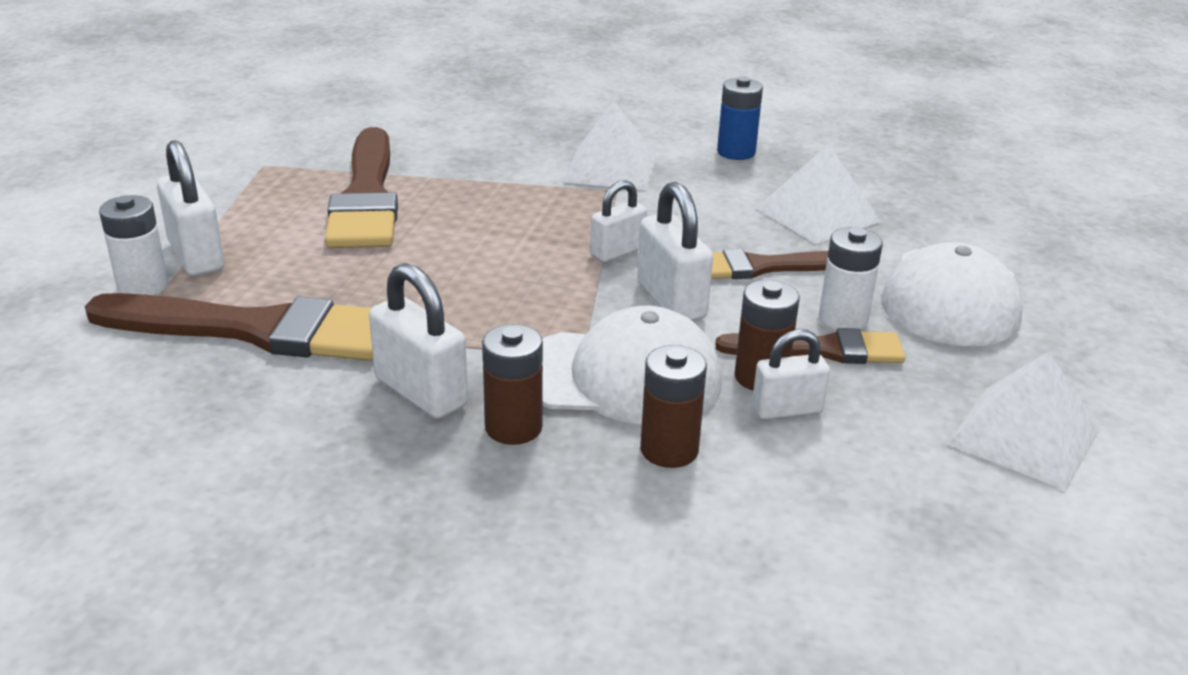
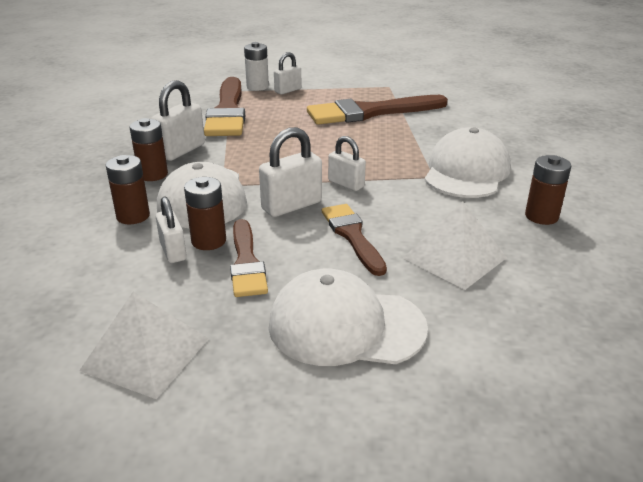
camera: 80 degrees right, 0 degrees up
(196, 256) = (288, 90): white padlock -> white padlock, size x0.65
(611, 168) = (466, 171): white pyramid -> white cap
(736, 152) = (541, 216): blue battery -> brown battery
(843, 318) = (291, 271): white battery -> none

